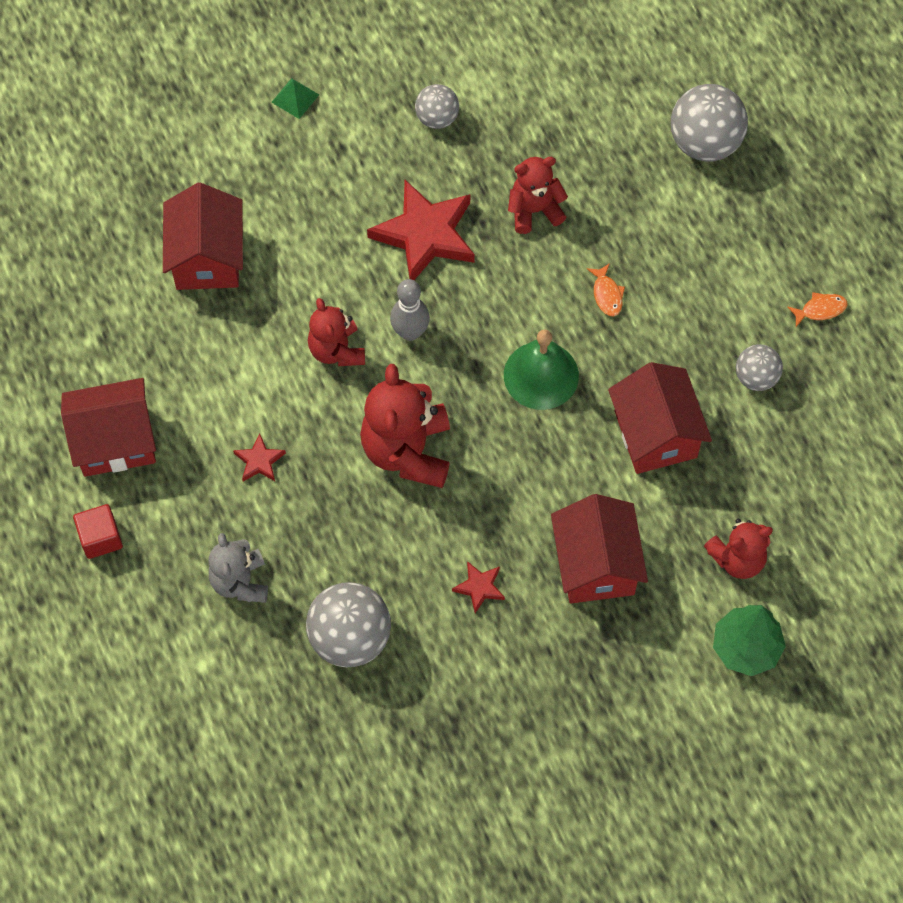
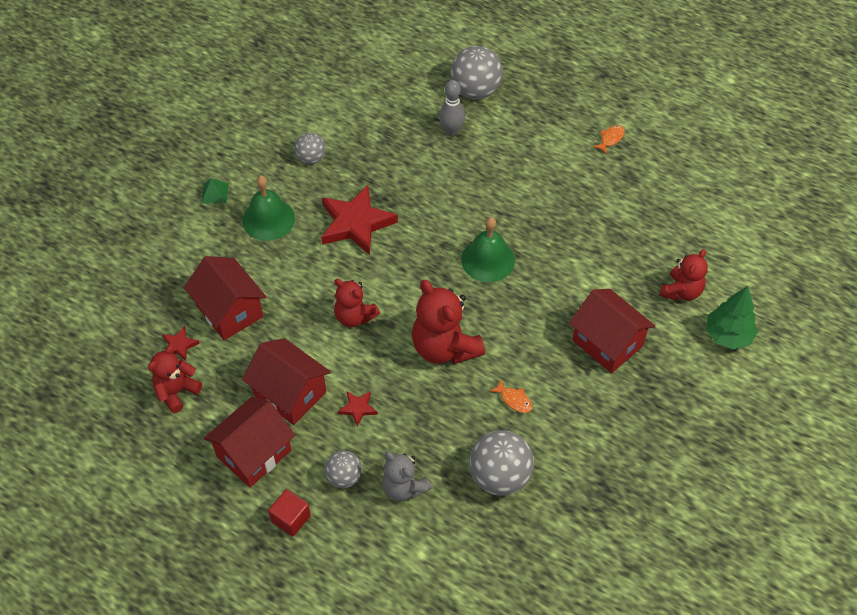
camera: 35 degrees left, 10 degrees down
(331, 168) = (268, 219): none -> green bell
(410, 332) = (391, 281): grey bowling pin -> grey bowling pin (451, 130)
(479, 587) = (552, 398): red star -> red star (179, 345)
(534, 210) = (409, 175): red teddy bear -> red teddy bear (176, 392)
(607, 294) = (488, 196): orange fish -> orange fish (514, 400)
(655, 434) = (579, 253): red house -> red house (290, 393)
(756, 377) = (607, 192): grey ball -> grey ball (344, 477)

